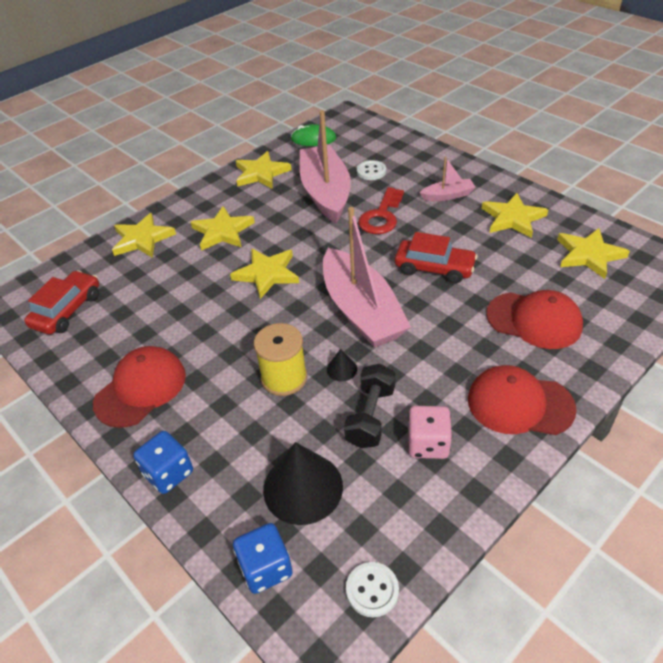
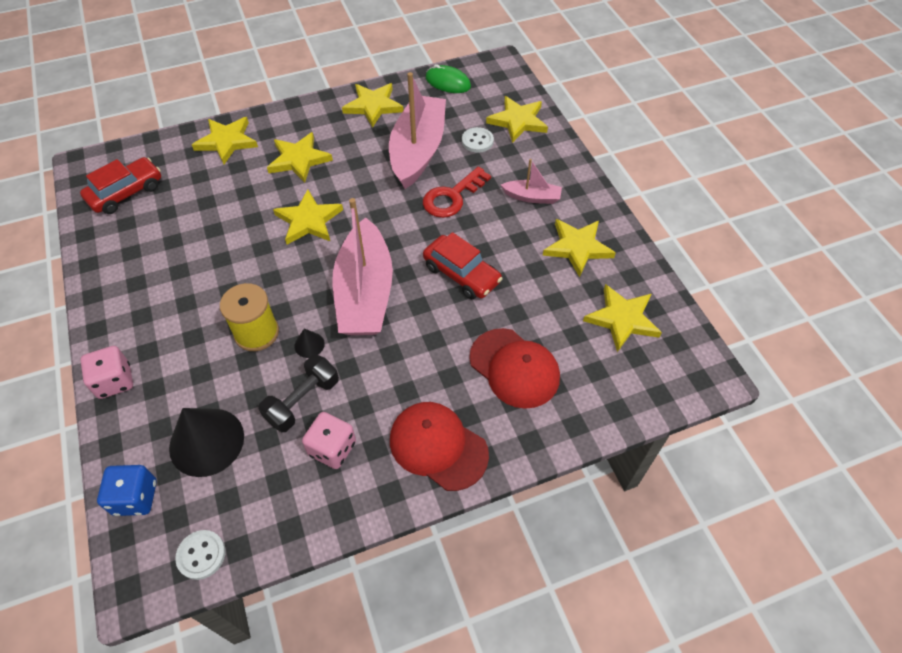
camera: 20 degrees right, 10 degrees up
(141, 388) = (139, 294): red cap -> none
(168, 473) = (114, 381): blue dice -> pink dice
(393, 148) = (518, 121): none -> yellow star

